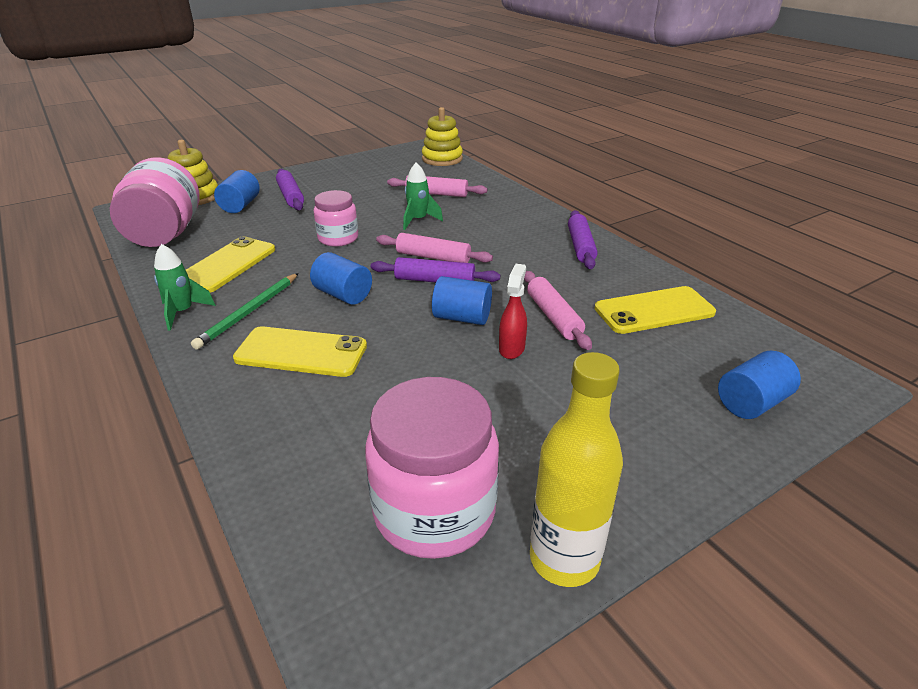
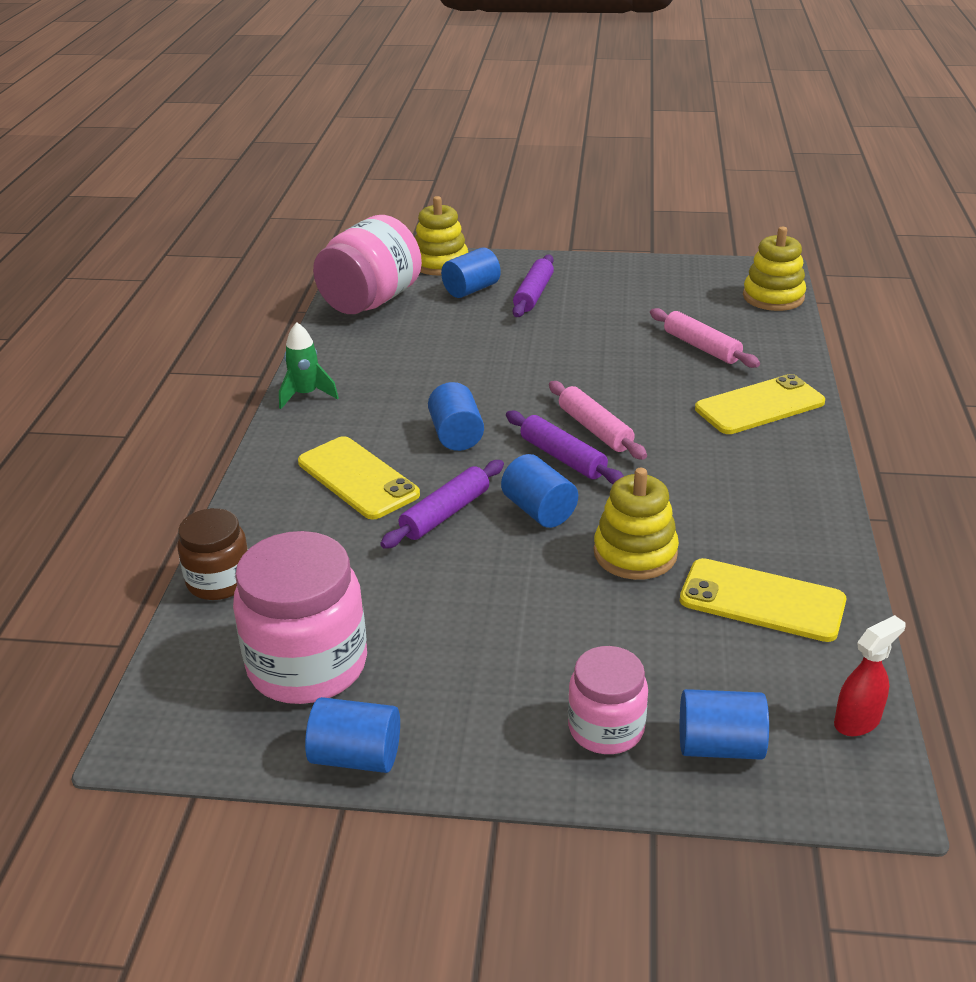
camera: 40 degrees right, 0 degrees up
(227, 265) = (389, 358): yellow phone -> yellow phone (759, 405)
(249, 312) = (357, 418): green pencil -> none
(270, 487) = (219, 581): none -> brown jar
(338, 238) = (523, 367): pink jar -> pink jar (606, 728)
(418, 220) = (635, 376): green rocket -> none
(512, 348) = (546, 565): red spray bottle -> red spray bottle (857, 721)
(553, 316) = (635, 553): pink rolling pin -> yellow stacking toy
(564, 559) = (356, 756): yellow bottle -> blue cylinder
(580, 246) = (787, 485): purple rolling pin -> purple rolling pin (445, 514)

